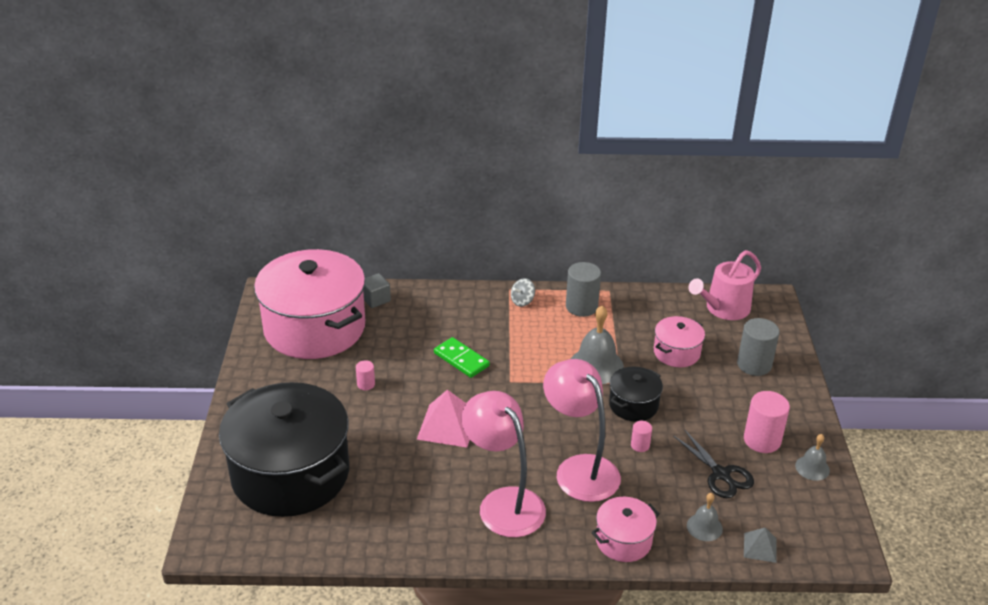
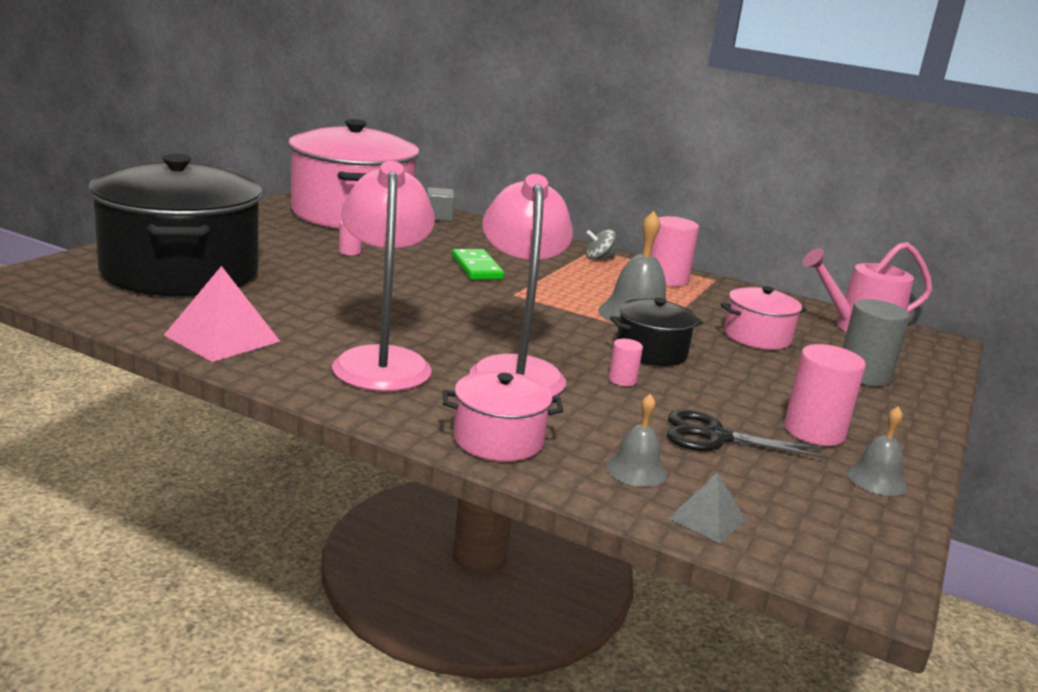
camera: 25 degrees right, 15 degrees down
(448, 425) = (398, 297): pink pyramid -> pink pyramid (222, 338)
(581, 307) = (667, 279): grey cylinder -> pink cylinder
(720, 474) = (716, 437): black scissors -> black scissors turned 105 degrees clockwise

